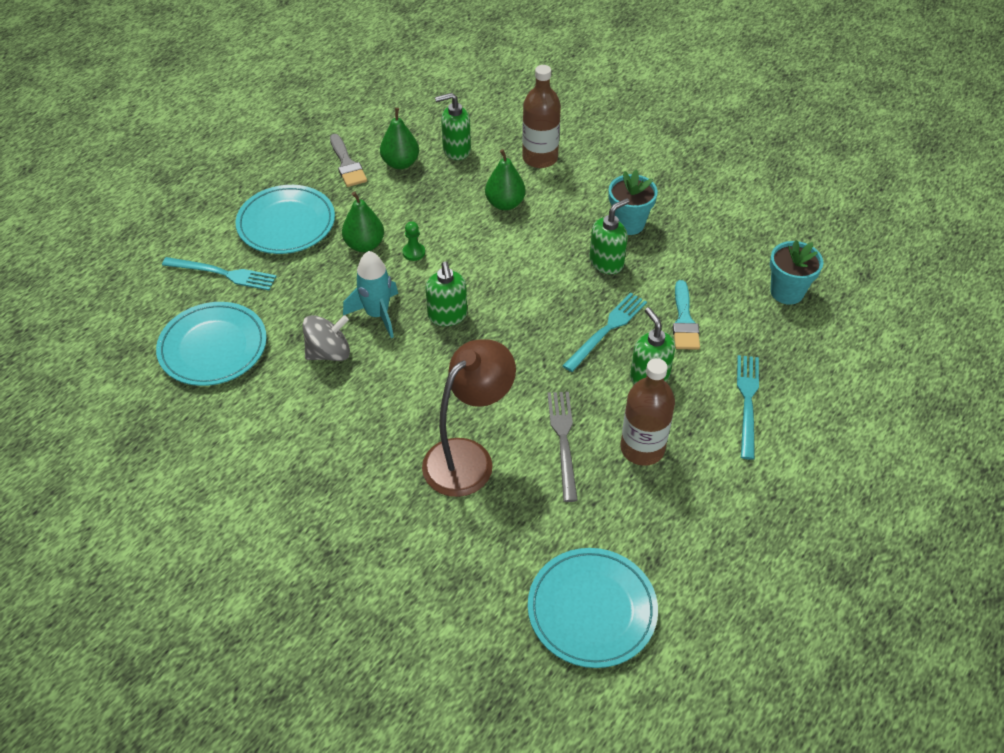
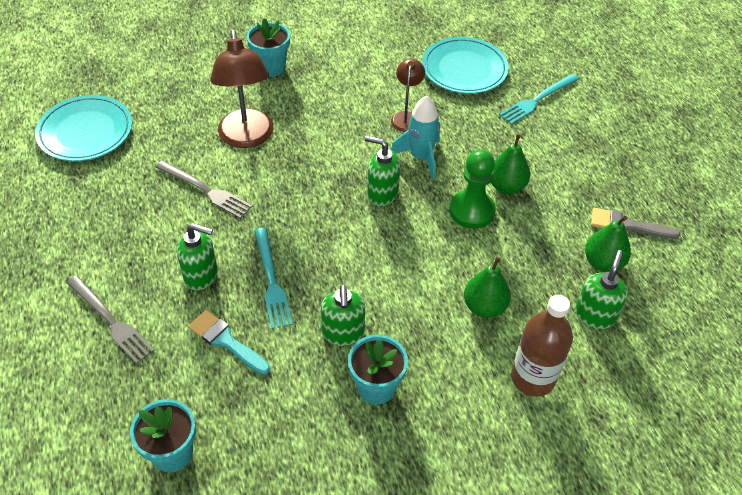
camera: 125 degrees right, 0 degrees up
(286, 223) = (571, 154): turquoise plate -> none
(329, 353) = (406, 117): grey spinning top -> brown lamp
(341, 513) = (271, 67): none -> turquoise flower pot
(414, 252) = (471, 211): green pawn -> green pawn, size x2.01
(642, 448) = (151, 227): brown bottle -> none
(747, 402) = (111, 321): turquoise fork -> grey fork

